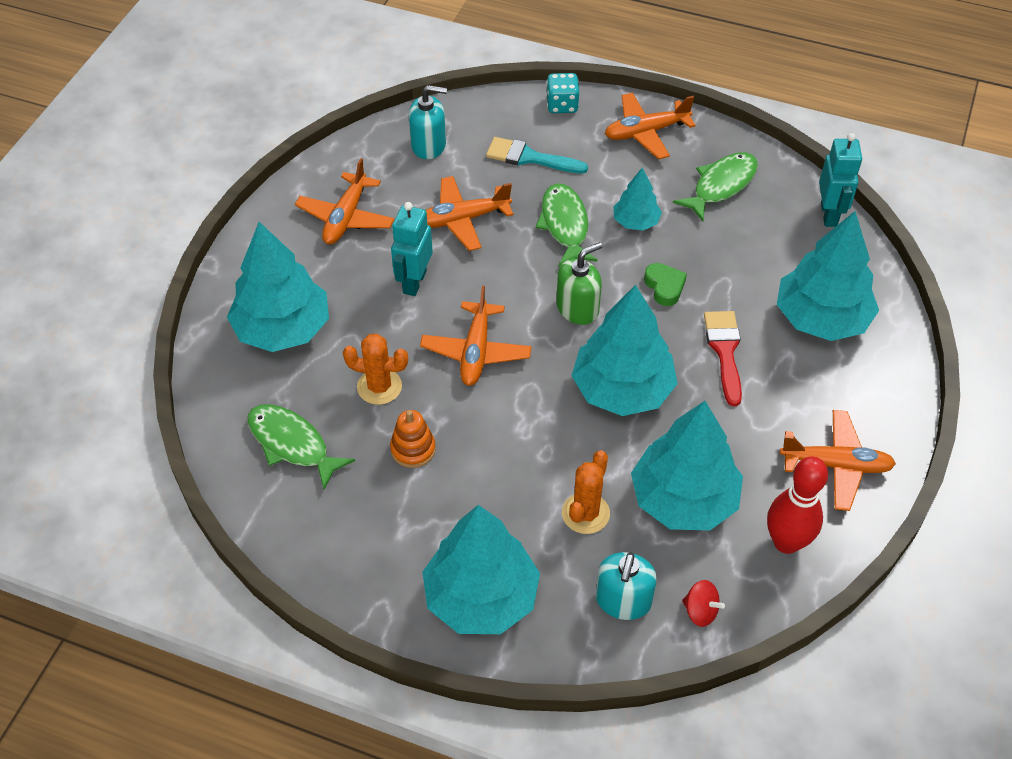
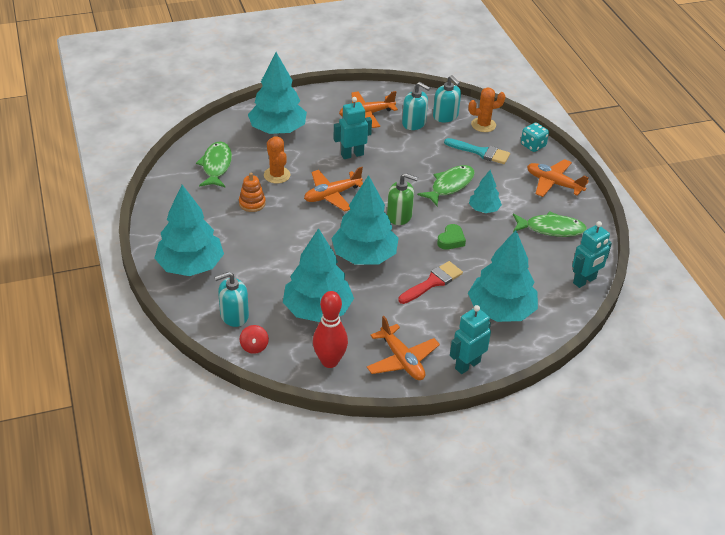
camera: 50 degrees right, 10 degrees down
(412, 183) = (414, 123): none -> turquoise soap dispenser
(463, 219) = (411, 150): orange plane -> none
(529, 158) = (481, 152): turquoise brush -> turquoise brush turned 135 degrees clockwise
(585, 513) = (273, 278): orange cactus -> orange cactus (483, 125)
(888, 407) = (467, 365): none -> turquoise robot

